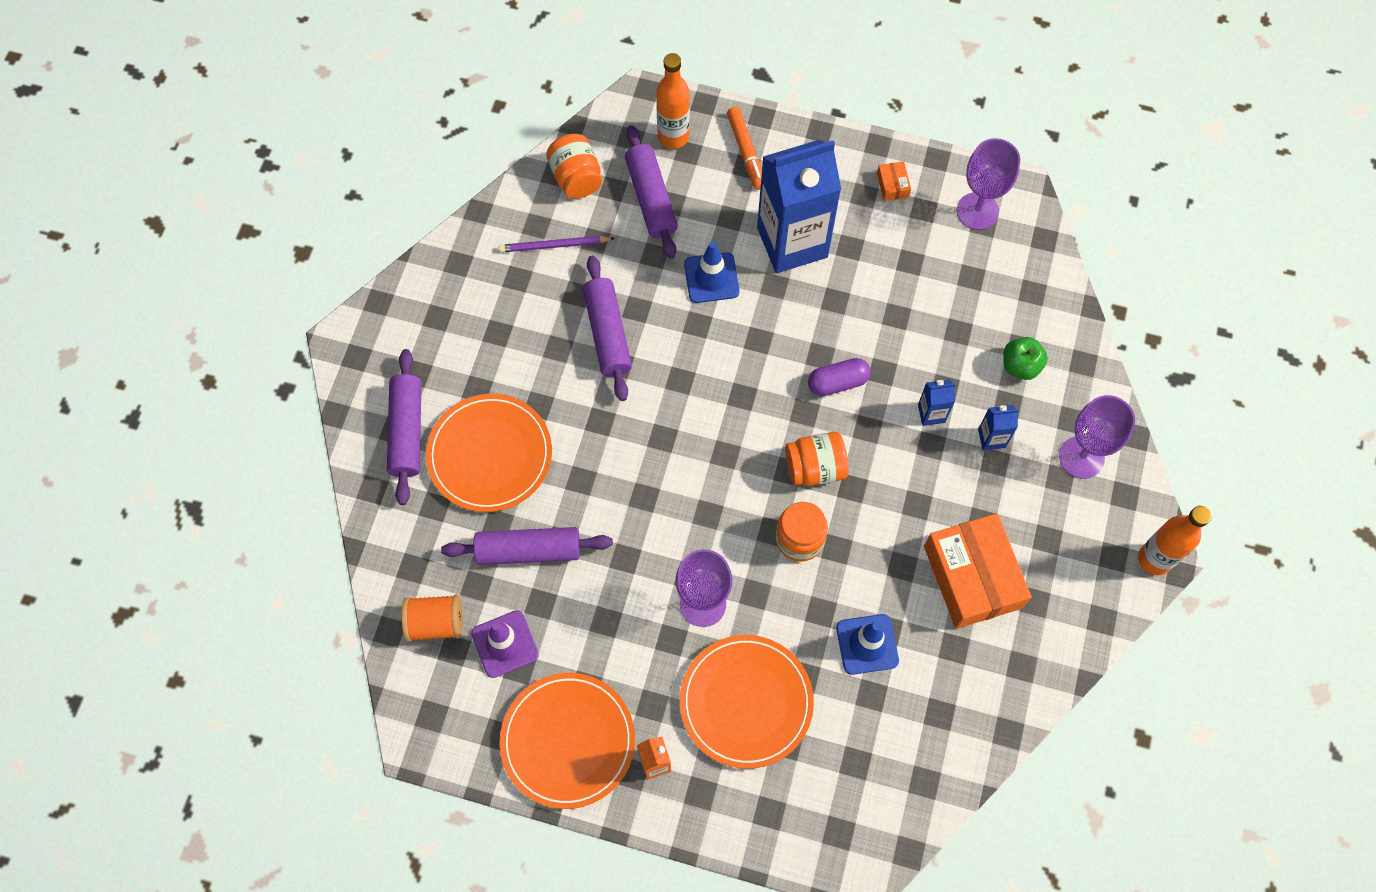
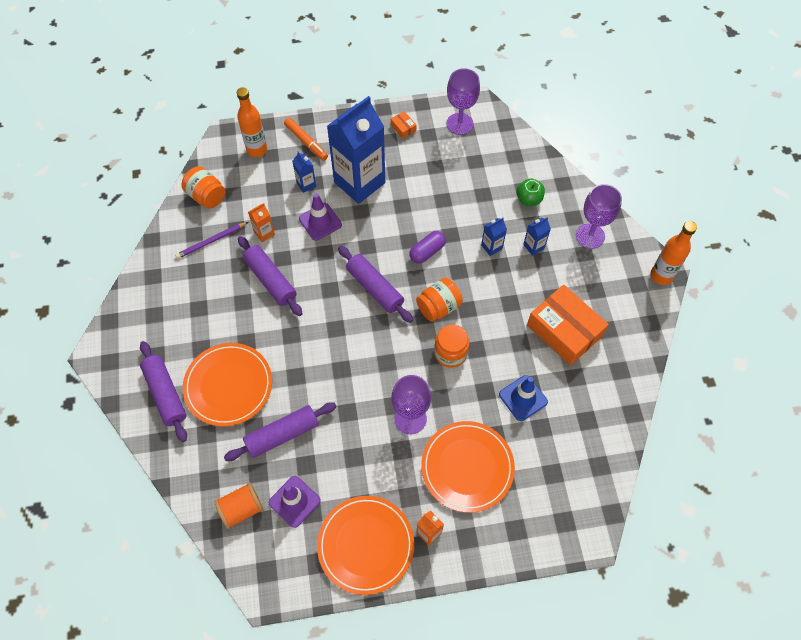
camera: 25 degrees left, 5 degrees down
(629, 263) = (264, 233): none -> orange carton
(651, 198) = (260, 190): purple rolling pin -> purple rolling pin (374, 288)
(711, 278) = (320, 222): blue traffic cone -> purple traffic cone
(717, 215) = (306, 184): none -> blue carton

